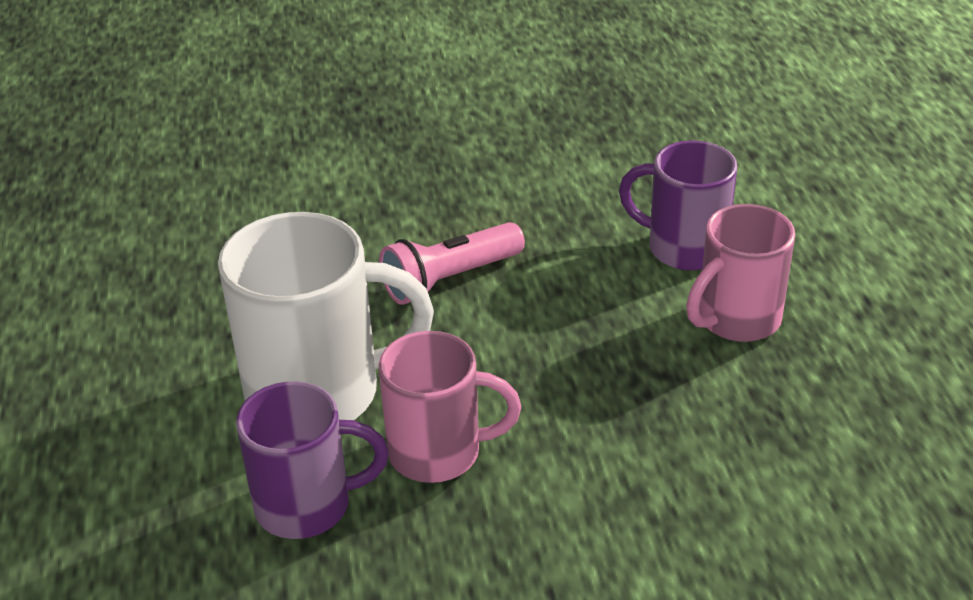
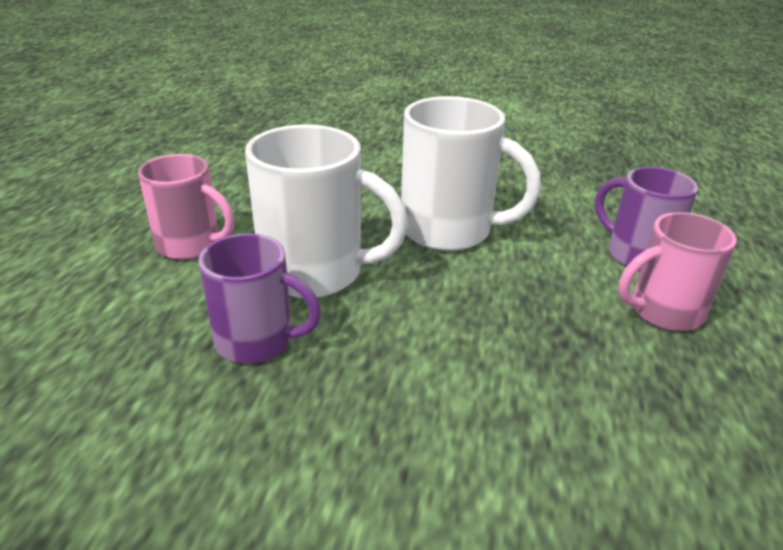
camera: 20 degrees right, 5 degrees down
(438, 452) = (375, 335): pink mug -> pink mug (190, 245)
(450, 279) = (449, 231): pink flashlight -> white mug

